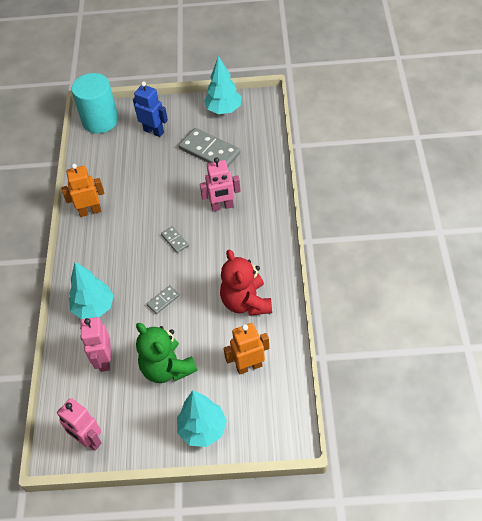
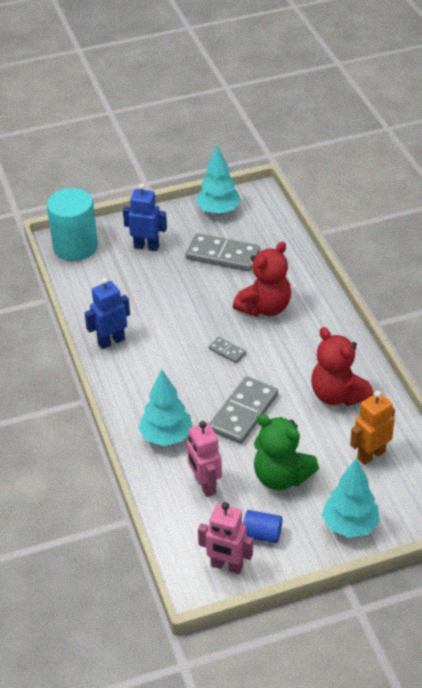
camera: 20 degrees left, 10 degrees down
(90, 211) = (111, 341): orange robot -> blue robot
(128, 418) = (262, 534): none -> blue cylinder
(163, 300) = (243, 412): grey domino -> grey domino, size x2.10
(222, 206) = (265, 307): pink robot -> red teddy bear

